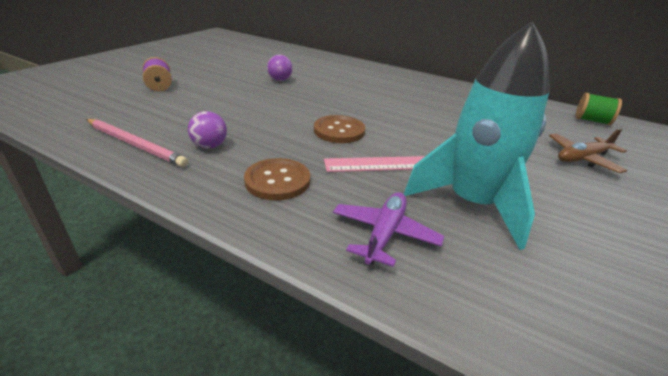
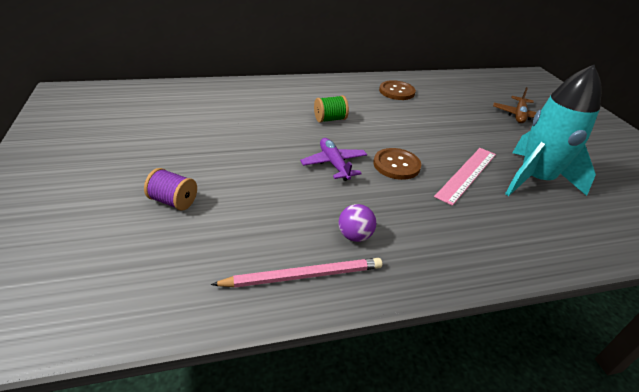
camera: 45 degrees left, 5 degrees up
(277, 181) = (445, 232): brown button -> brown button (396, 91)
(280, 80) = (263, 133): purple ball -> none
(384, 234) = (543, 228): purple plane -> purple plane (334, 164)
(592, 121) = (481, 80): green spool -> green spool (330, 119)

